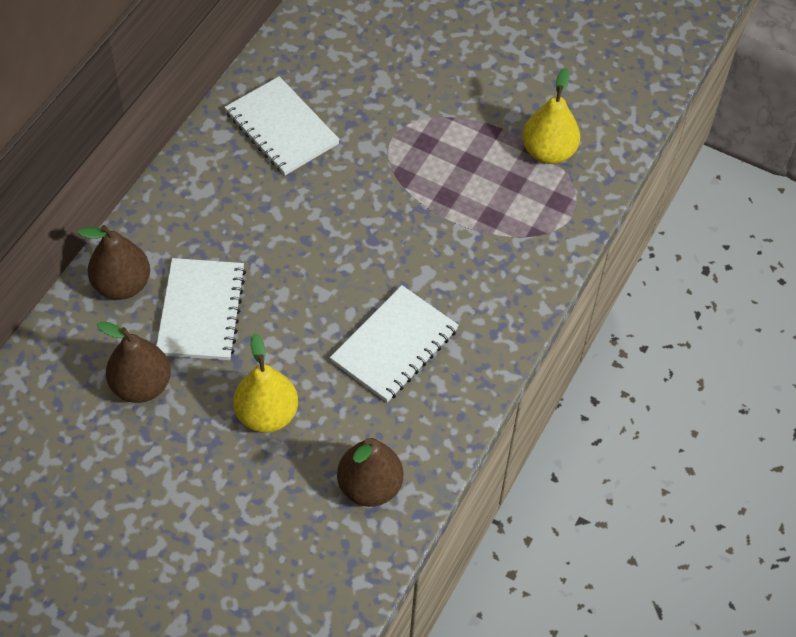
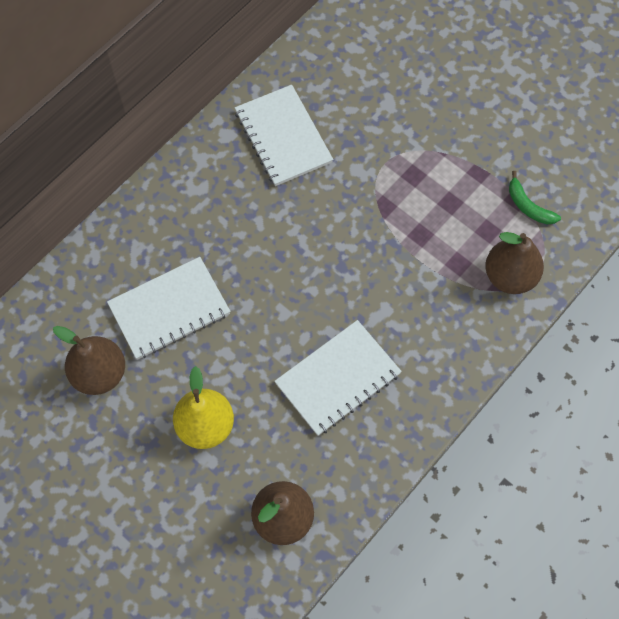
camera: 15 degrees right, 10 degrees up
(122, 285) = (104, 269): brown pear -> brown pear (510, 276)
(201, 311) = (169, 309): white notebook -> white notebook turned 45 degrees clockwise
(548, 152) = (528, 206): yellow pear -> green banana

